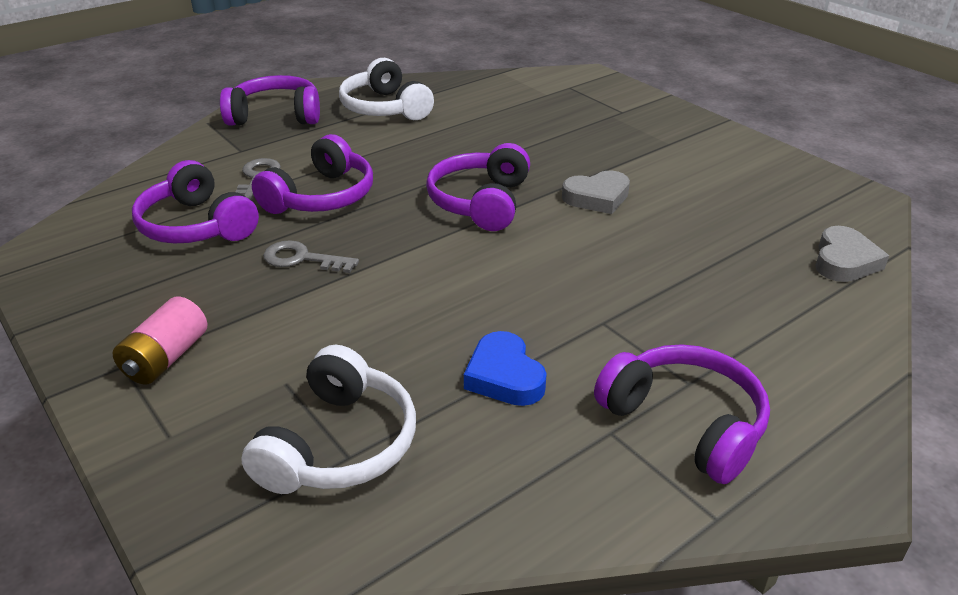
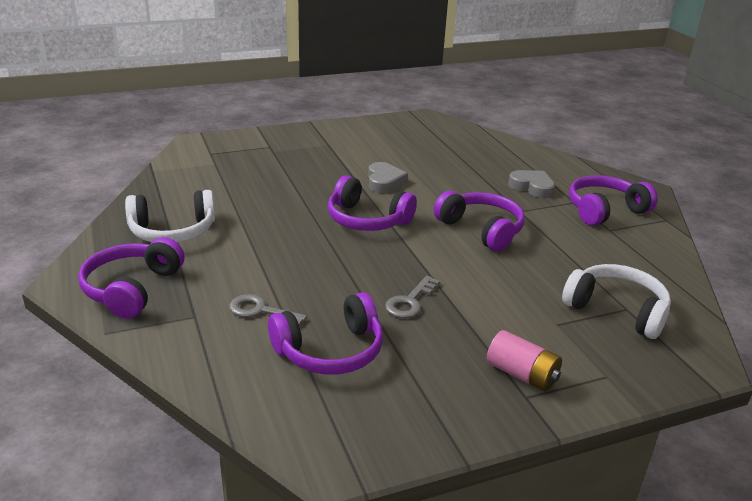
camera: 75 degrees left, 5 degrees down
(321, 196) = (317, 282): purple headphones -> purple headphones (481, 230)
(504, 376) = (562, 248): blue heart -> none
(844, 261) = (484, 139): grey heart -> grey heart (532, 187)

